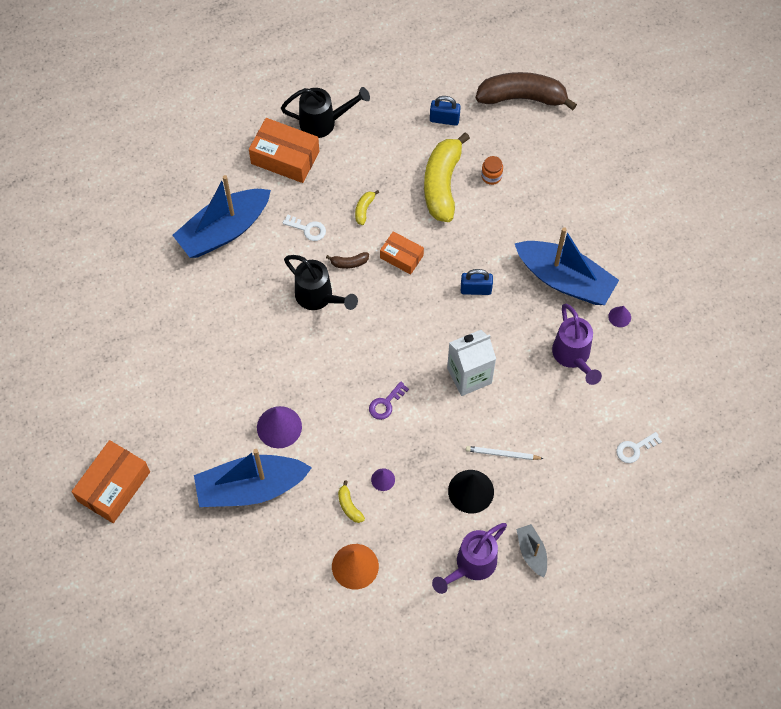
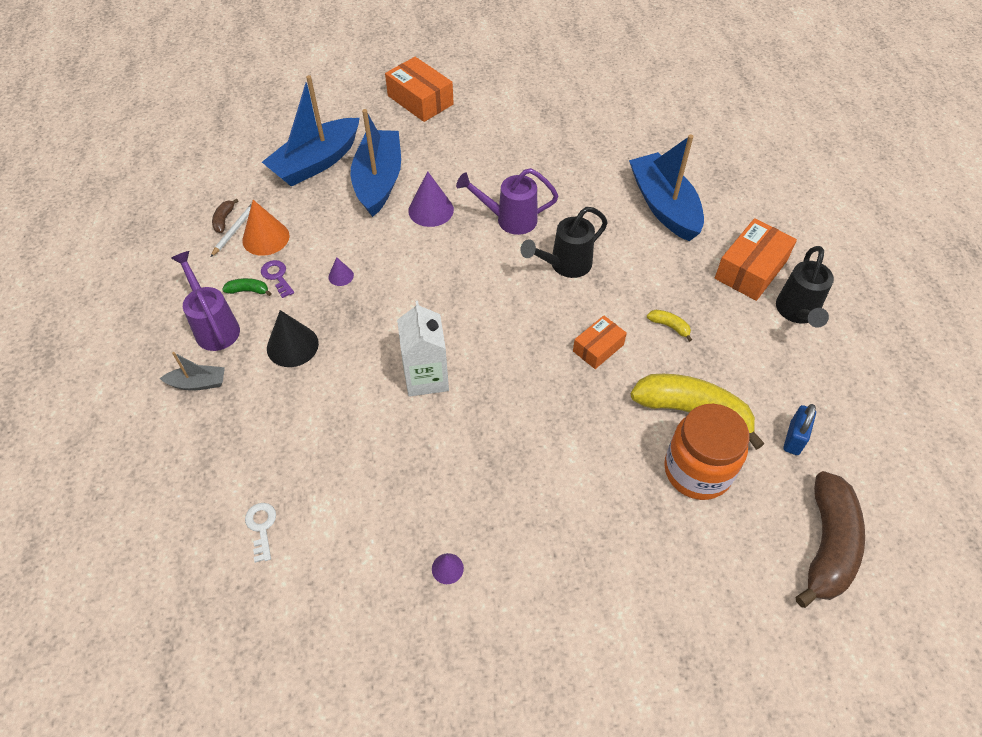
camera: 105 degrees right, 10 degrees down
(308, 229) = (652, 272): white key -> none
(349, 263) = (601, 299): brown banana -> brown banana (224, 220)
(349, 506) = (326, 245): yellow banana -> none
(386, 403) = (422, 295): purple key -> purple key (277, 276)
(423, 554) = (248, 291): none -> green banana
(475, 289) = (535, 411): blue padlock -> none
(491, 176) = (697, 470): orange jar -> orange jar, size x2.43
(502, 454) = (320, 385): white pencil -> white pencil (235, 230)
(565, 280) = (521, 516): blue boat -> blue boat (316, 162)
(573, 357) = (410, 493): purple watering can -> purple watering can (509, 220)

